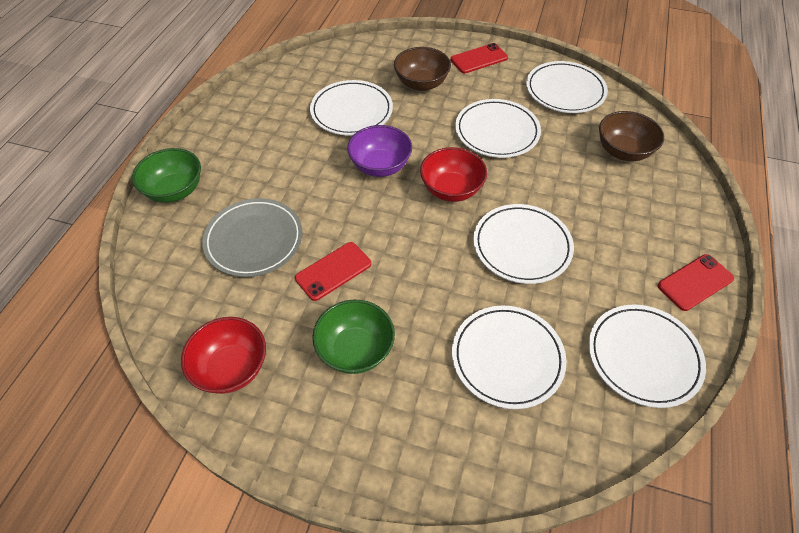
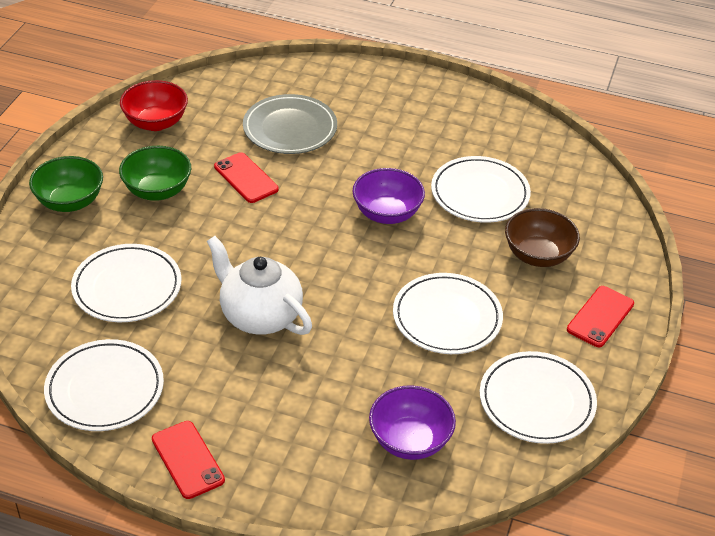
camera: 90 degrees right, 10 degrees down
(175, 190) = (357, 78): green bowl -> green bowl (70, 202)
(451, 189) = (348, 267): red bowl -> none
(479, 59) = (600, 317): red phone -> red phone turned 60 degrees clockwise
(522, 246) = (259, 316): white plate -> white teapot
(623, 151) = (410, 441): brown bowl -> purple bowl

